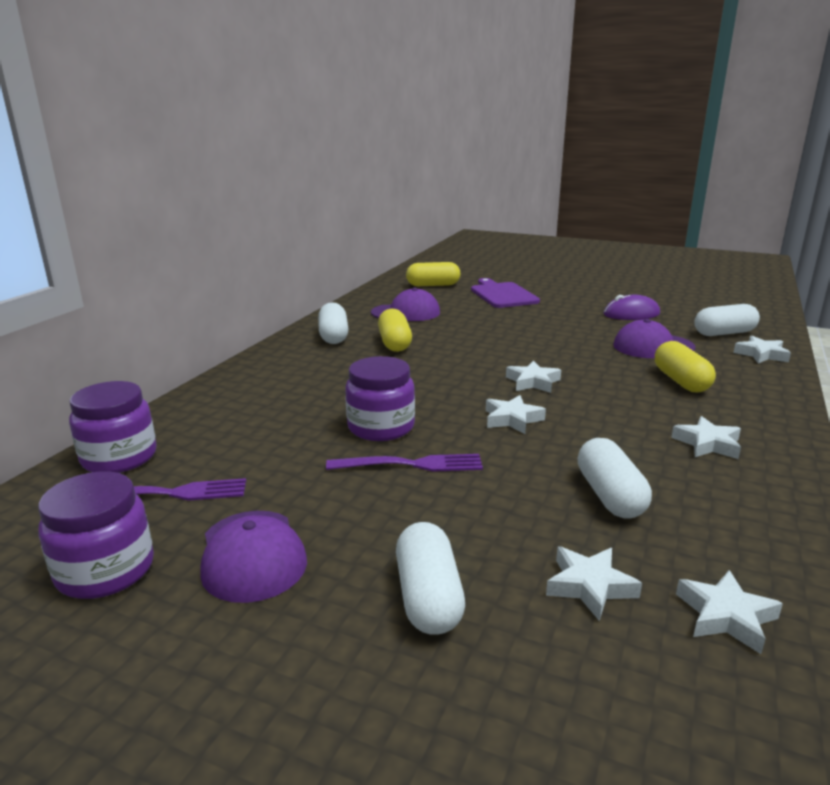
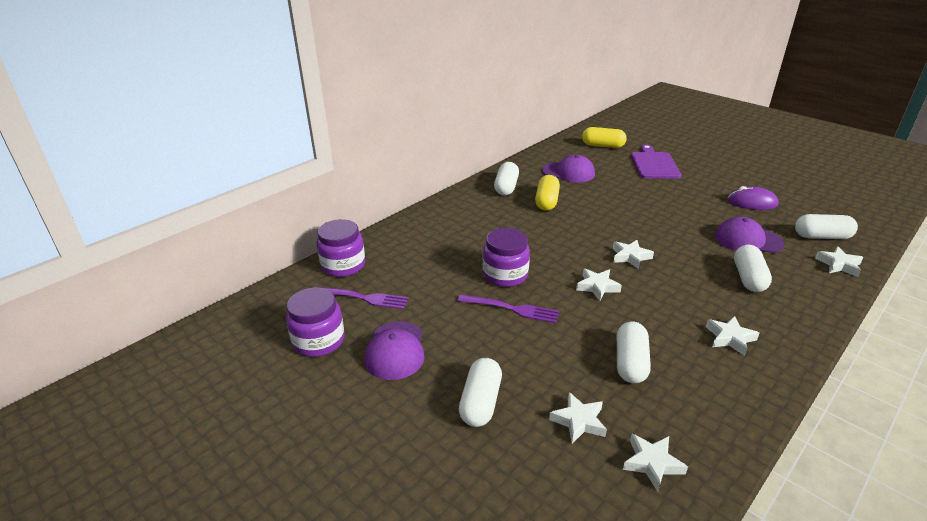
camera: 20 degrees right, 10 degrees up
(681, 381) = (748, 278): yellow capsule -> white capsule

